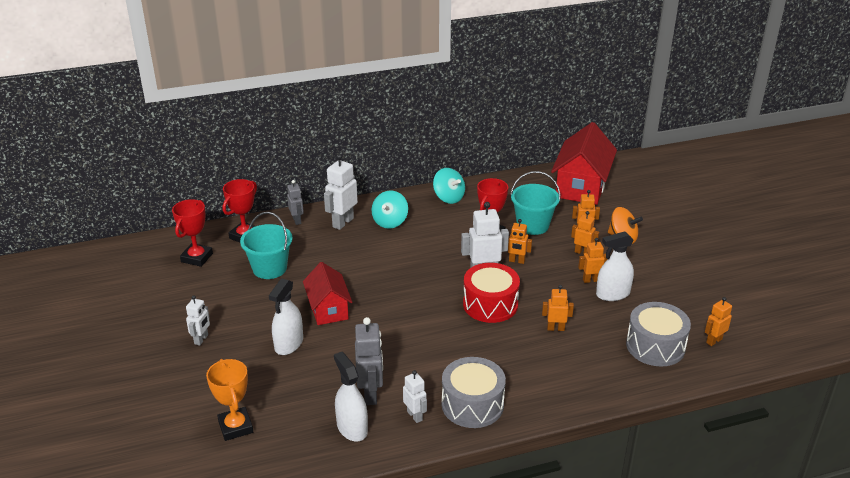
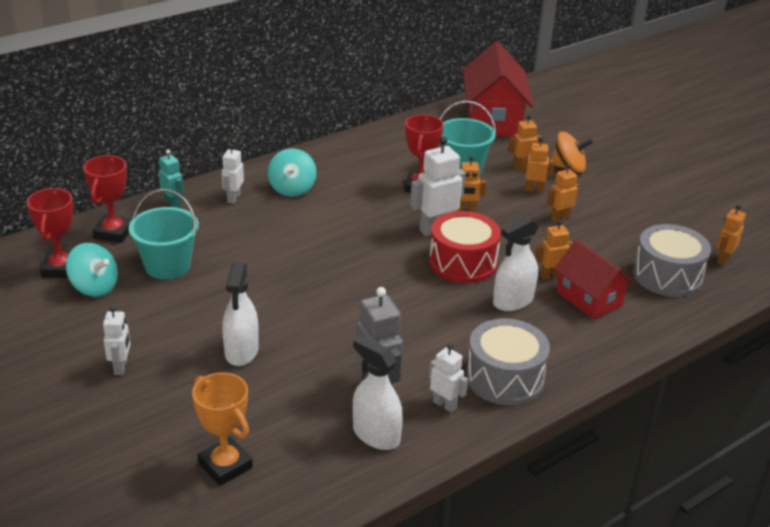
camera: 20 degrees left, 0 degrees up
(297, 220) = (173, 204): grey robot -> turquoise robot
(328, 309) = (270, 301): red house -> red house (589, 299)
(342, 222) = (233, 198): white robot -> white robot, size x0.60
(448, 197) = (348, 152): turquoise spinning top -> turquoise spinning top (94, 287)
(612, 294) = (591, 228): white spray bottle -> white spray bottle (513, 301)

